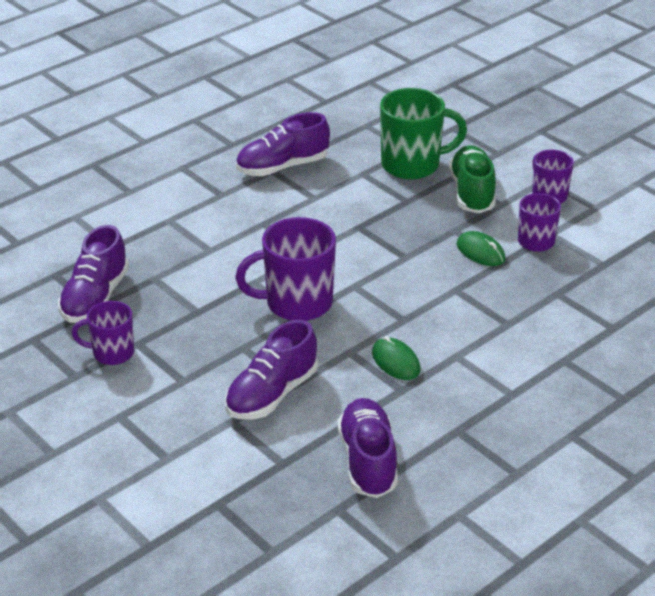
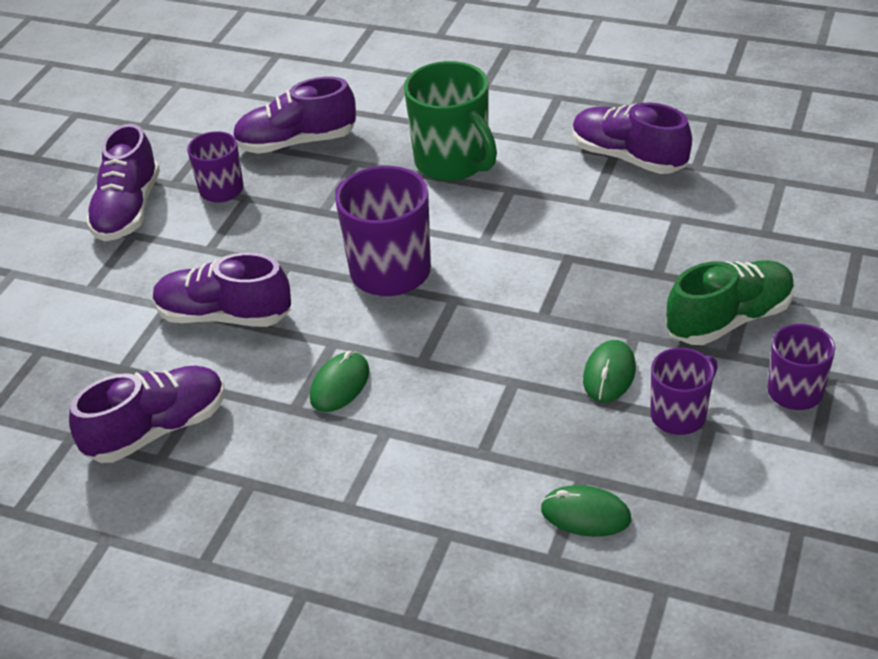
camera: 65 degrees right, 5 degrees up
(83, 410) = (128, 210): none -> purple shoe
(412, 165) = (737, 248): green mug -> green mug (453, 162)
(587, 303) = (585, 514): none -> green mouse

